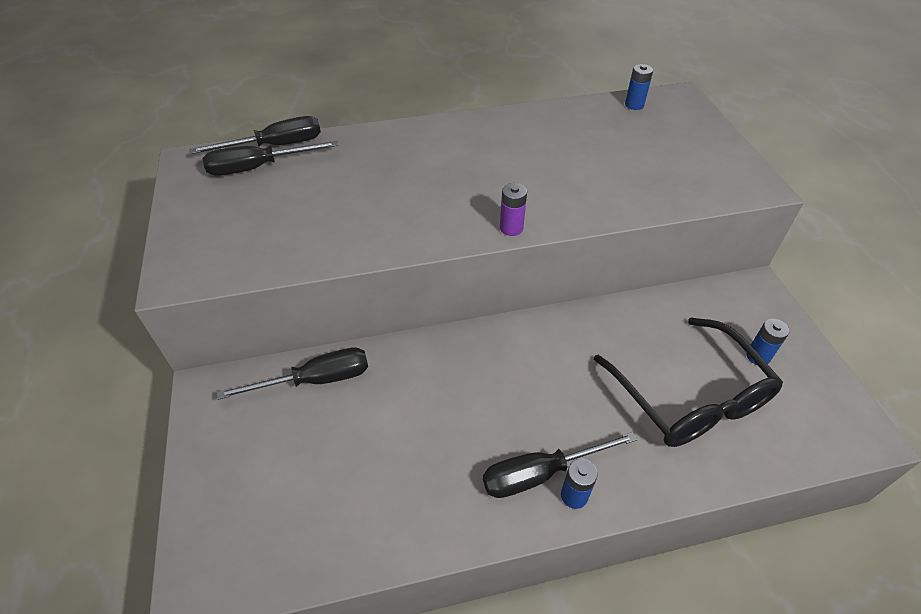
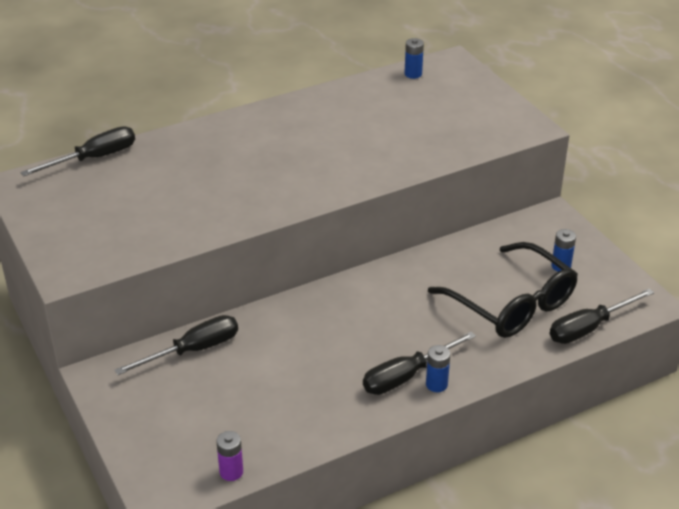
camera: 15 degrees left, 10 degrees down
(258, 167) = (88, 179): black screwdriver -> black screwdriver (589, 328)
(511, 228) = (336, 192): purple battery -> purple battery (231, 472)

